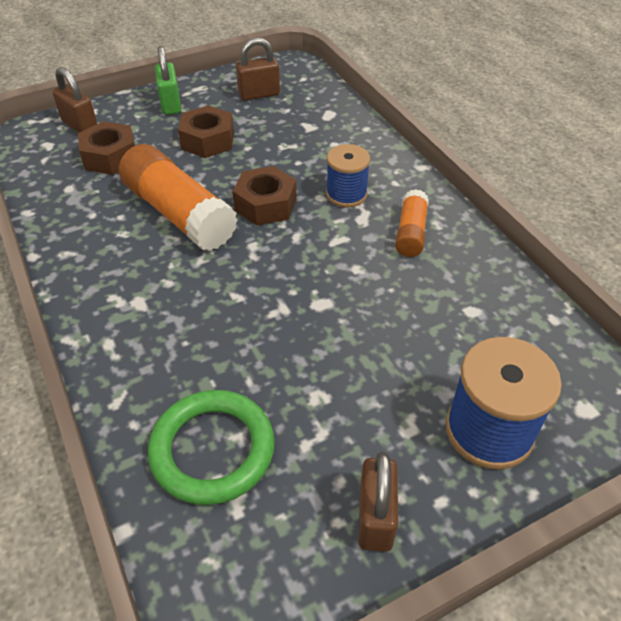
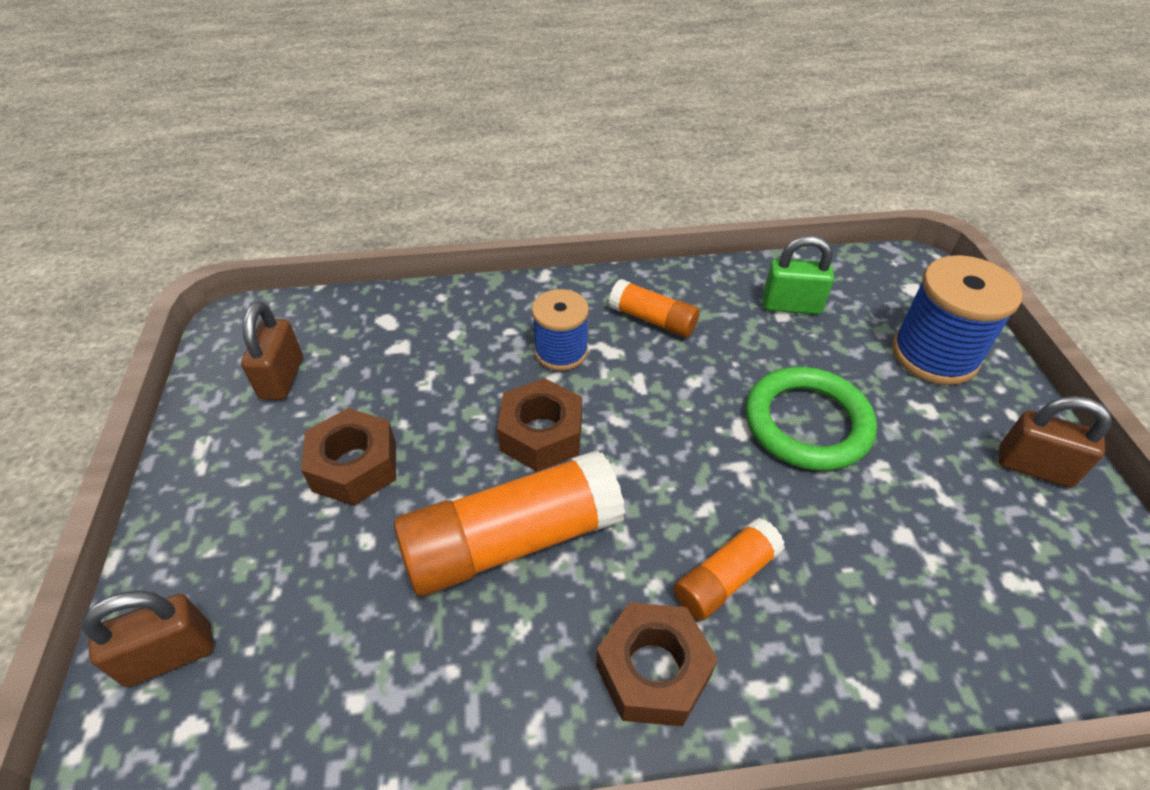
camera: 70 degrees left, 0 degrees up
(110, 157) = (306, 615): brown nut -> brown nut (653, 671)
(170, 104) = (216, 495): green padlock -> green padlock (791, 305)
(183, 315) = (725, 578): none -> orange glue stick
(212, 450) = (952, 591): green ring -> green ring (807, 423)

